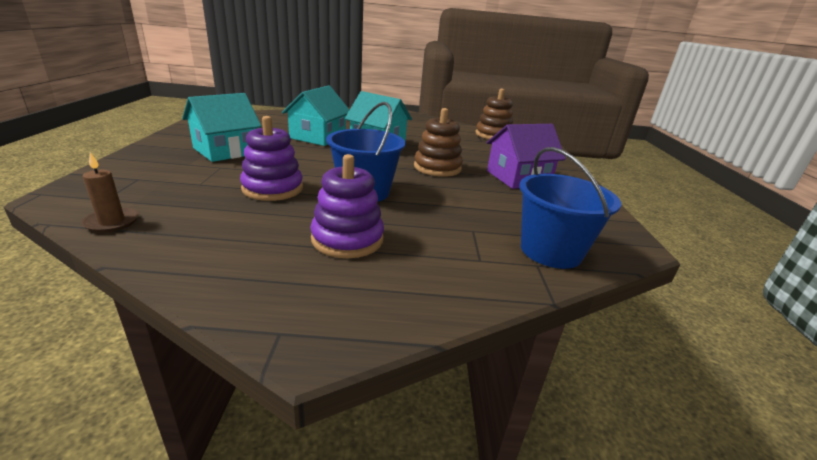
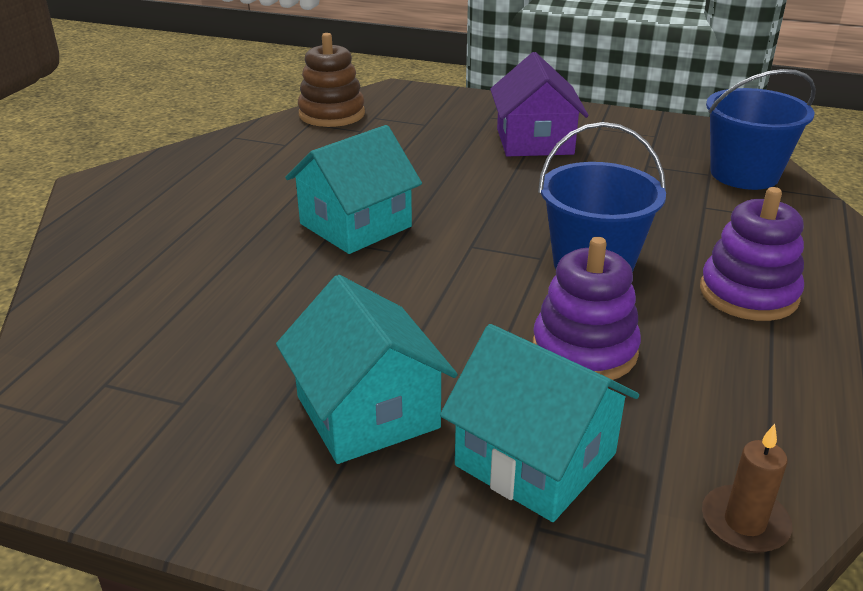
camera: 70 degrees left, 5 degrees up
(318, 137) = (295, 287): turquoise house -> turquoise house (535, 459)
(437, 168) = (491, 191): brown stacking toy -> none

